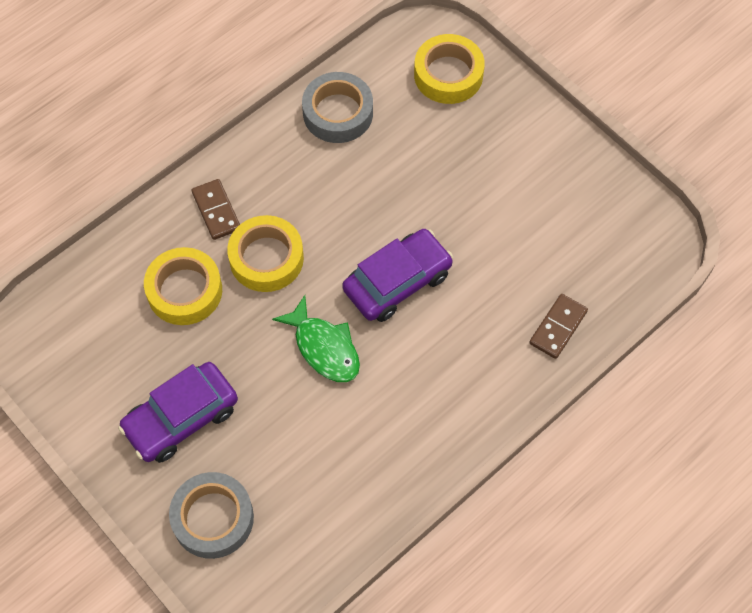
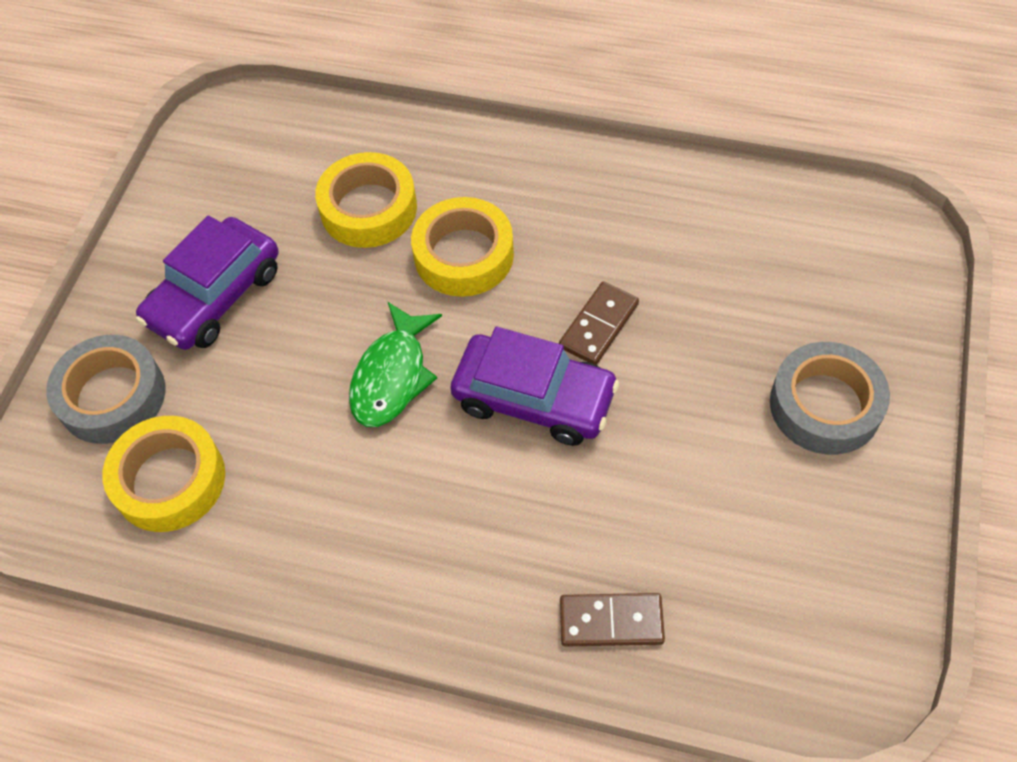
camera: 60 degrees right, 5 degrees down
(181, 418) = (215, 296): purple car -> purple car turned 75 degrees counterclockwise
(216, 211) = (486, 177): brown domino -> brown domino (599, 326)
(338, 113) = (705, 209): grey tape -> grey tape (825, 405)
(448, 75) = (862, 283): yellow tape -> yellow tape (169, 480)

